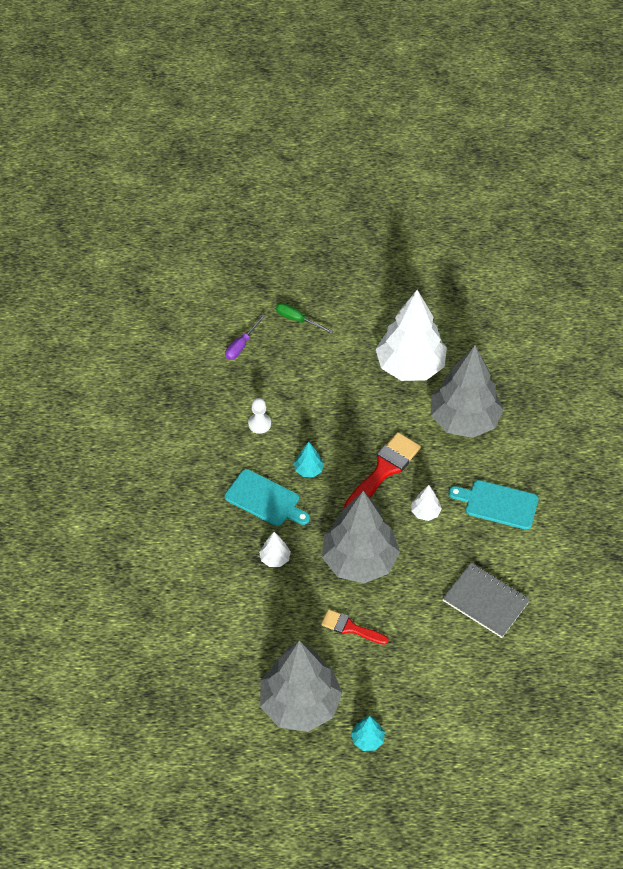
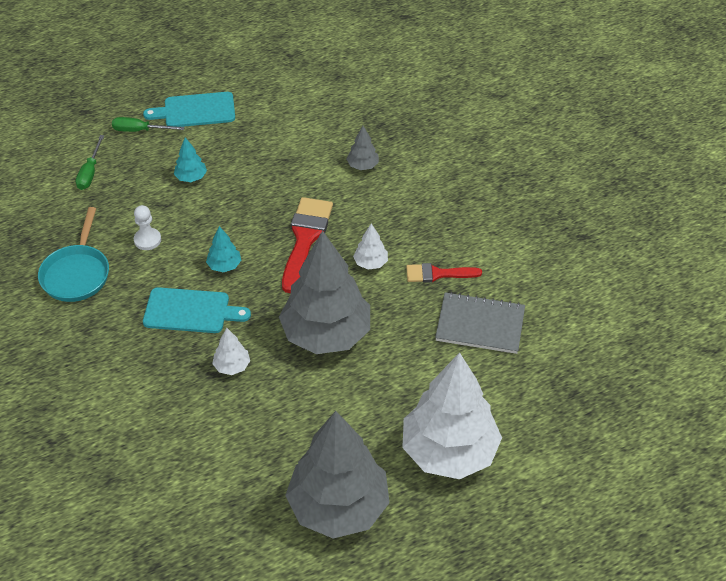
camera: 25 degrees left, 5 degrees down
(193, 433) = (77, 274): none -> turquoise pan
(241, 345) = (90, 172): purple screwdriver -> green screwdriver
(350, 628) = (352, 405): red brush -> red brush (437, 274)
(367, 739) = (434, 514): turquoise tree -> turquoise tree (191, 177)
(410, 366) = (281, 135): white tree -> white tree (449, 451)
(464, 420) = (362, 166): grey tree -> grey tree, size x0.40
(498, 504) = (440, 229): turquoise cutting board -> turquoise cutting board (195, 110)

